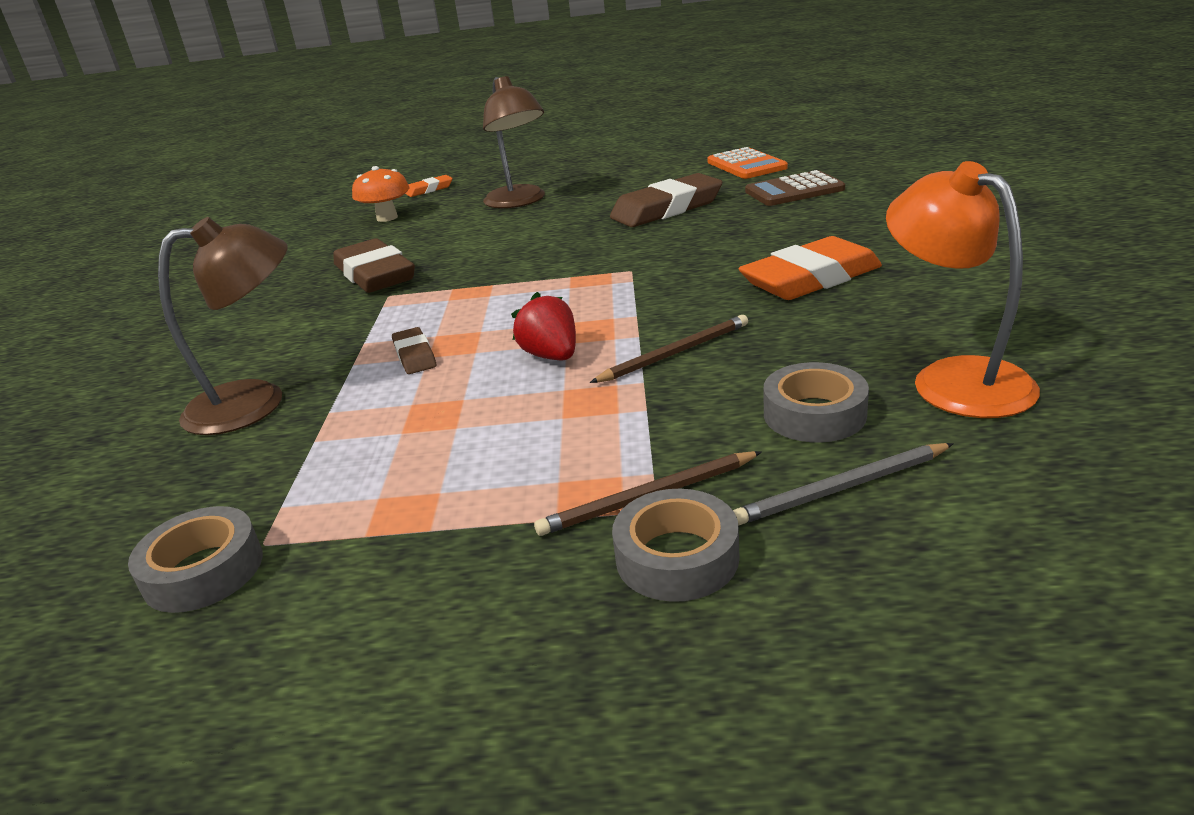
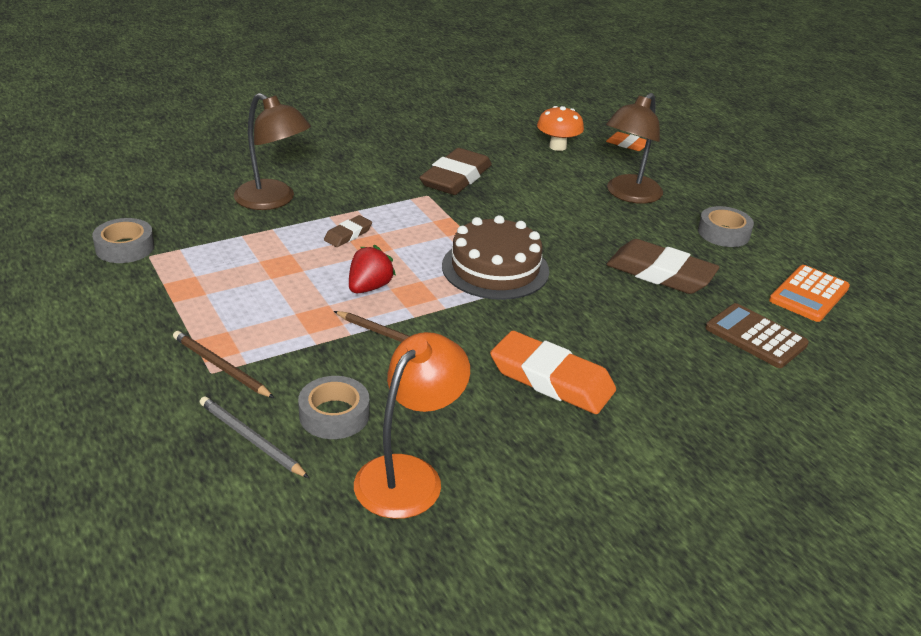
camera: 55 degrees right, 5 degrees up
(584, 278) = (495, 268): none -> brown cake
(677, 557) = (169, 389): grey tape -> grey tape (723, 233)

